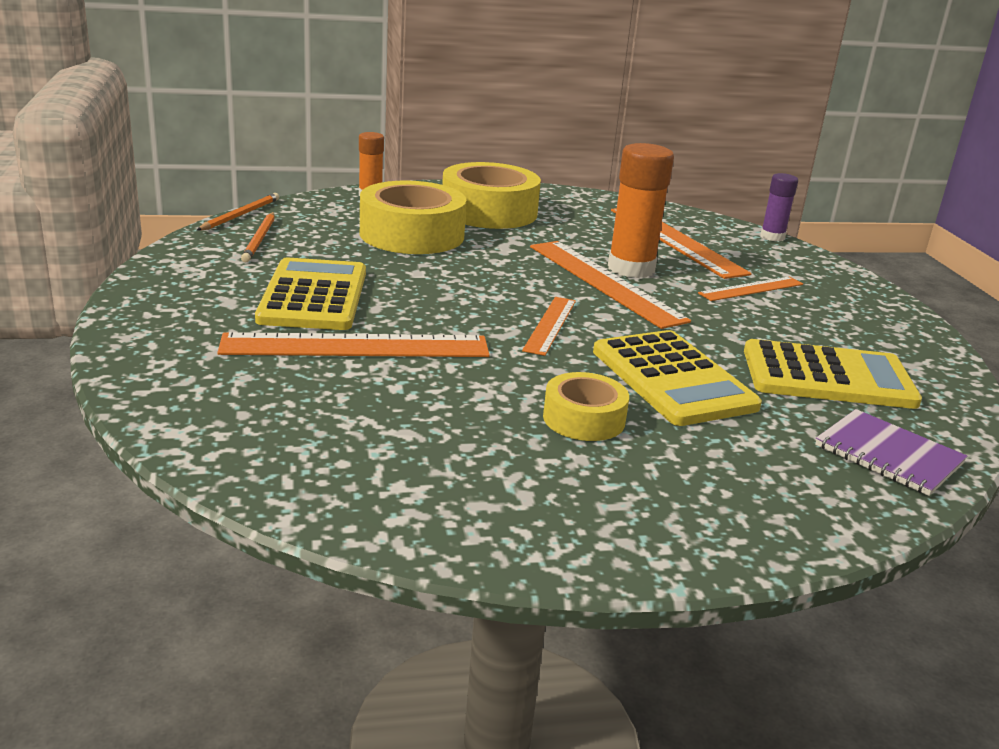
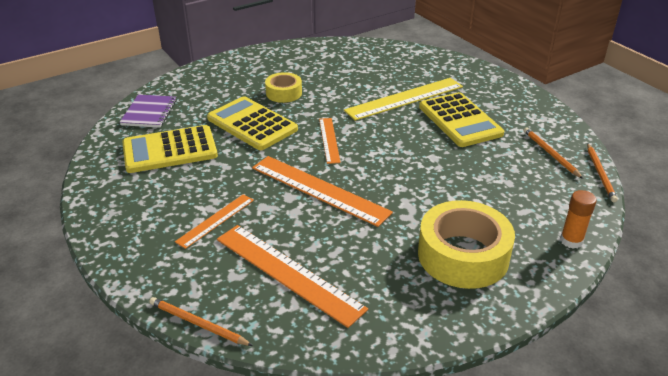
camera: 160 degrees right, 10 degrees up
(356, 346) = (405, 99): orange ruler -> yellow ruler
(412, 235) = (479, 195): yellow tape -> none
(631, 268) = (308, 213): orange glue stick -> none
(772, 237) = (198, 323): purple glue stick -> orange pencil
(888, 455) = (149, 112): purple notebook -> purple notebook turned 75 degrees clockwise

